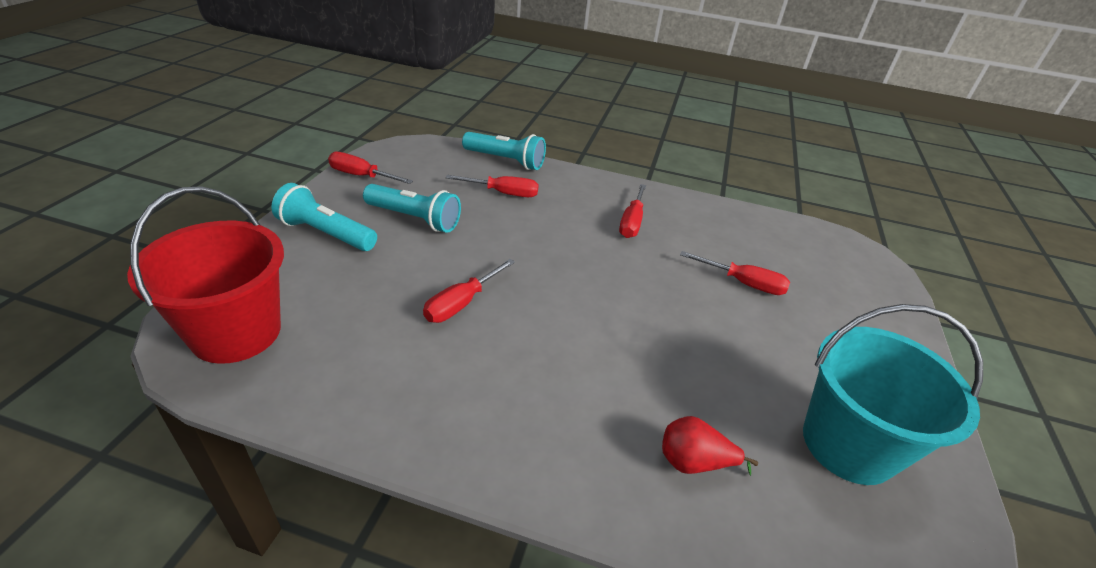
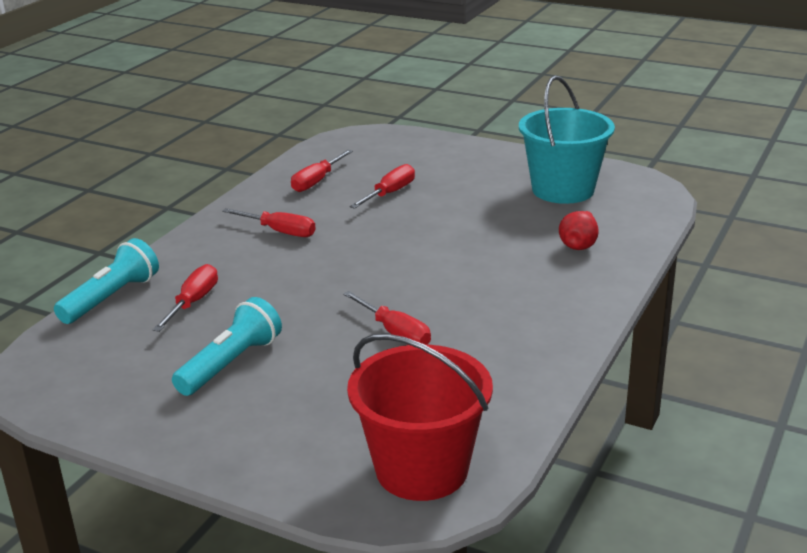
camera: 75 degrees left, 10 degrees down
(326, 233) = (244, 427): turquoise flashlight -> none
(361, 176) = (103, 410): red screwdriver -> red screwdriver (316, 181)

